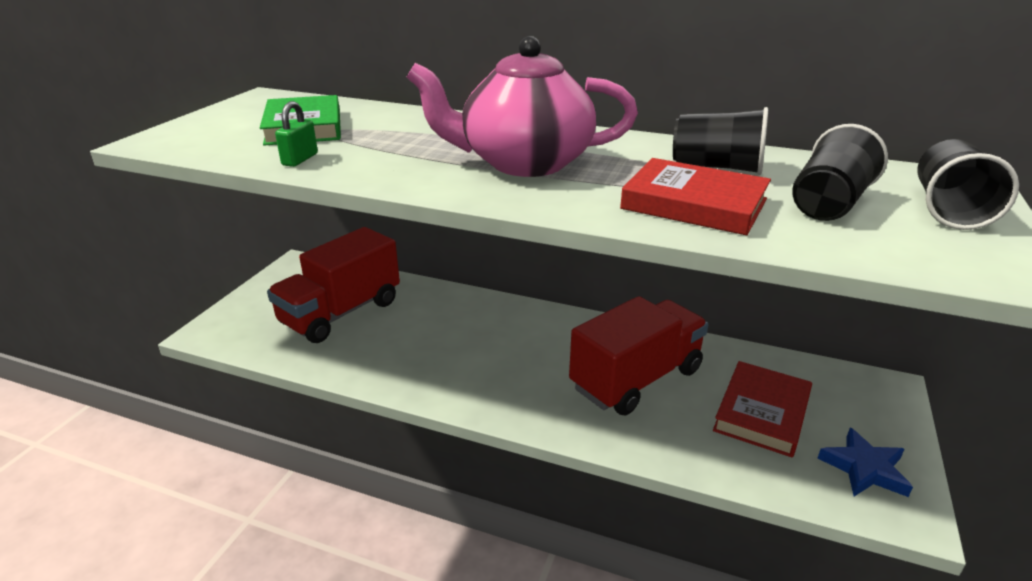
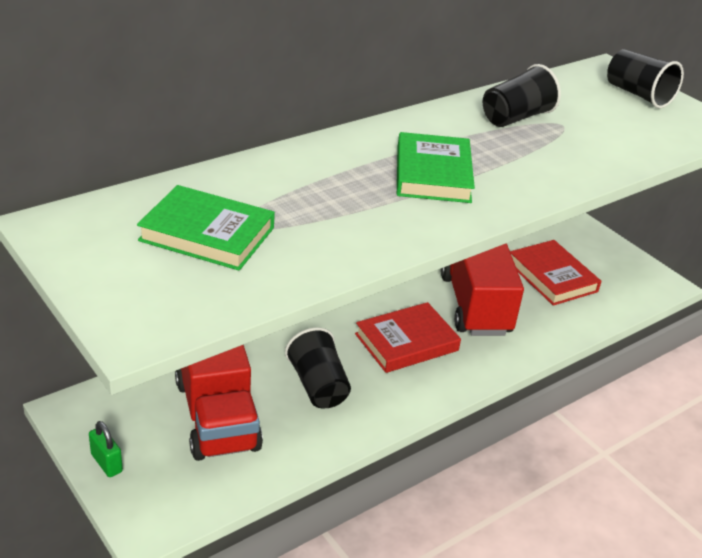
camera: 60 degrees left, 5 degrees up
(300, 159) = (306, 263): green padlock -> green padlock (106, 463)
(524, 163) = (432, 174): pink teapot -> green book
(694, 204) = (566, 154): red book -> red book (406, 342)
(829, 204) = (603, 118): black cup -> black cup (318, 386)
(864, 468) = (624, 274): blue star -> none

